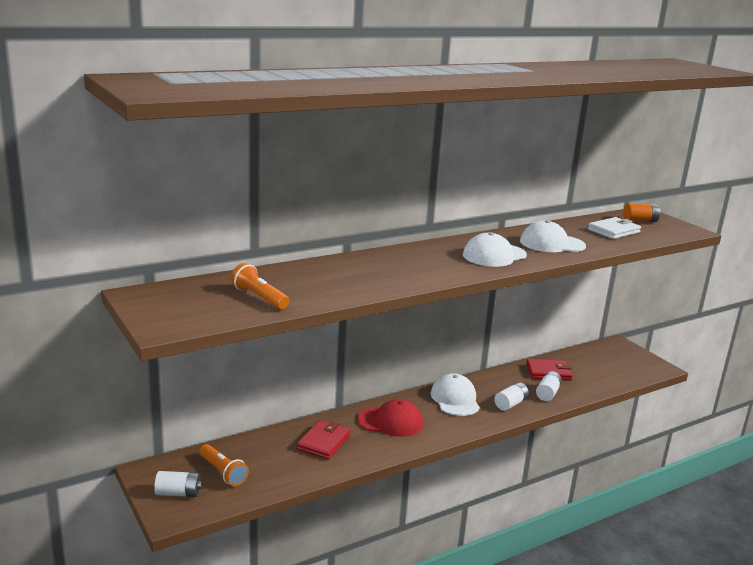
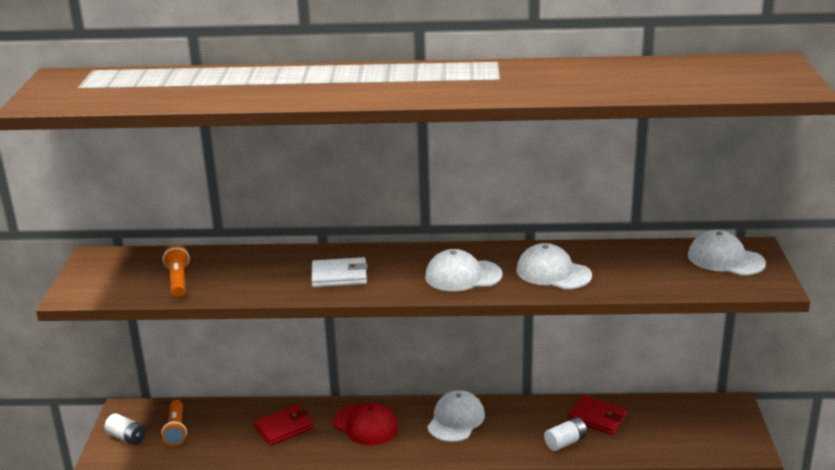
camera: 35 degrees right, 5 degrees up
(510, 404) = (509, 442): white battery -> none
(614, 231) = (662, 268): white wallet -> white wallet (339, 276)
(640, 220) = (725, 259): orange battery -> white cap

